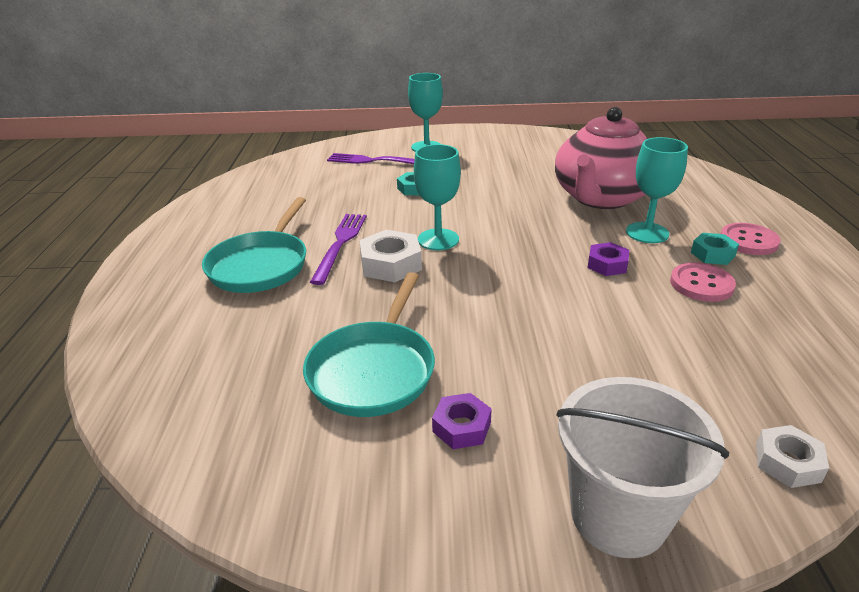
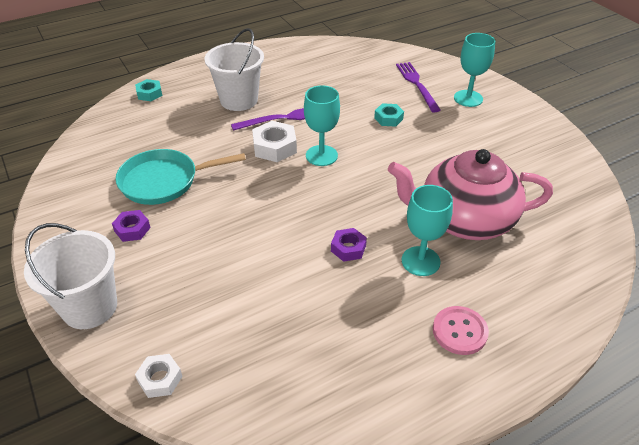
camera: 60 degrees right, 10 degrees up
(261, 265) = (239, 100): turquoise pan -> white bucket
(701, 284) = (356, 308): pink button -> none
(712, 254) = (414, 309): turquoise nut -> turquoise nut (149, 94)

